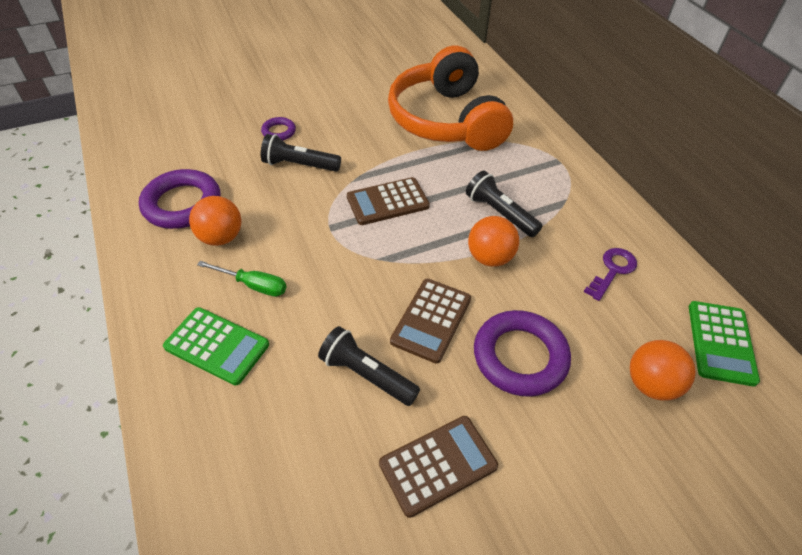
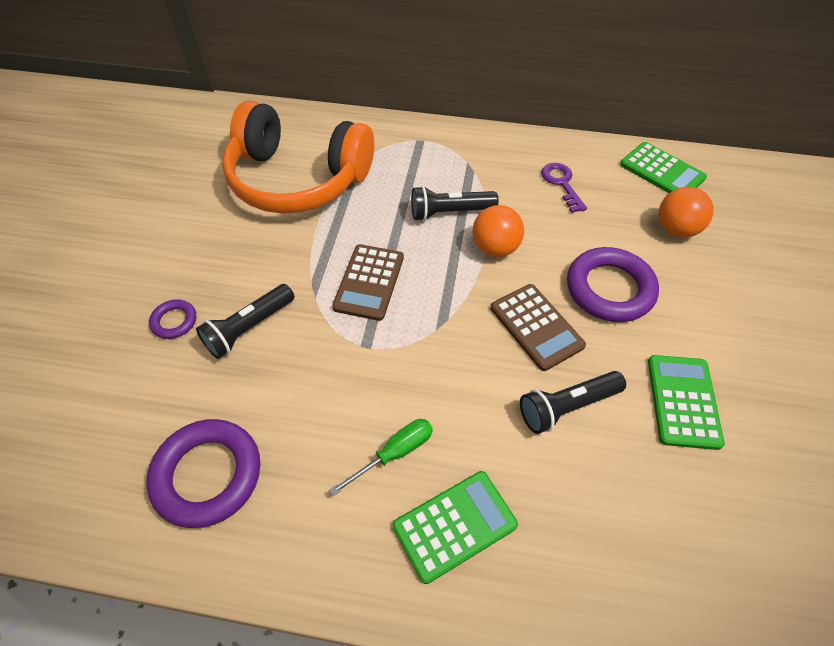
camera: 55 degrees left, 5 degrees up
(221, 237) = (299, 455): orange ball -> none
(438, 465) = (682, 401): brown calculator -> green calculator

